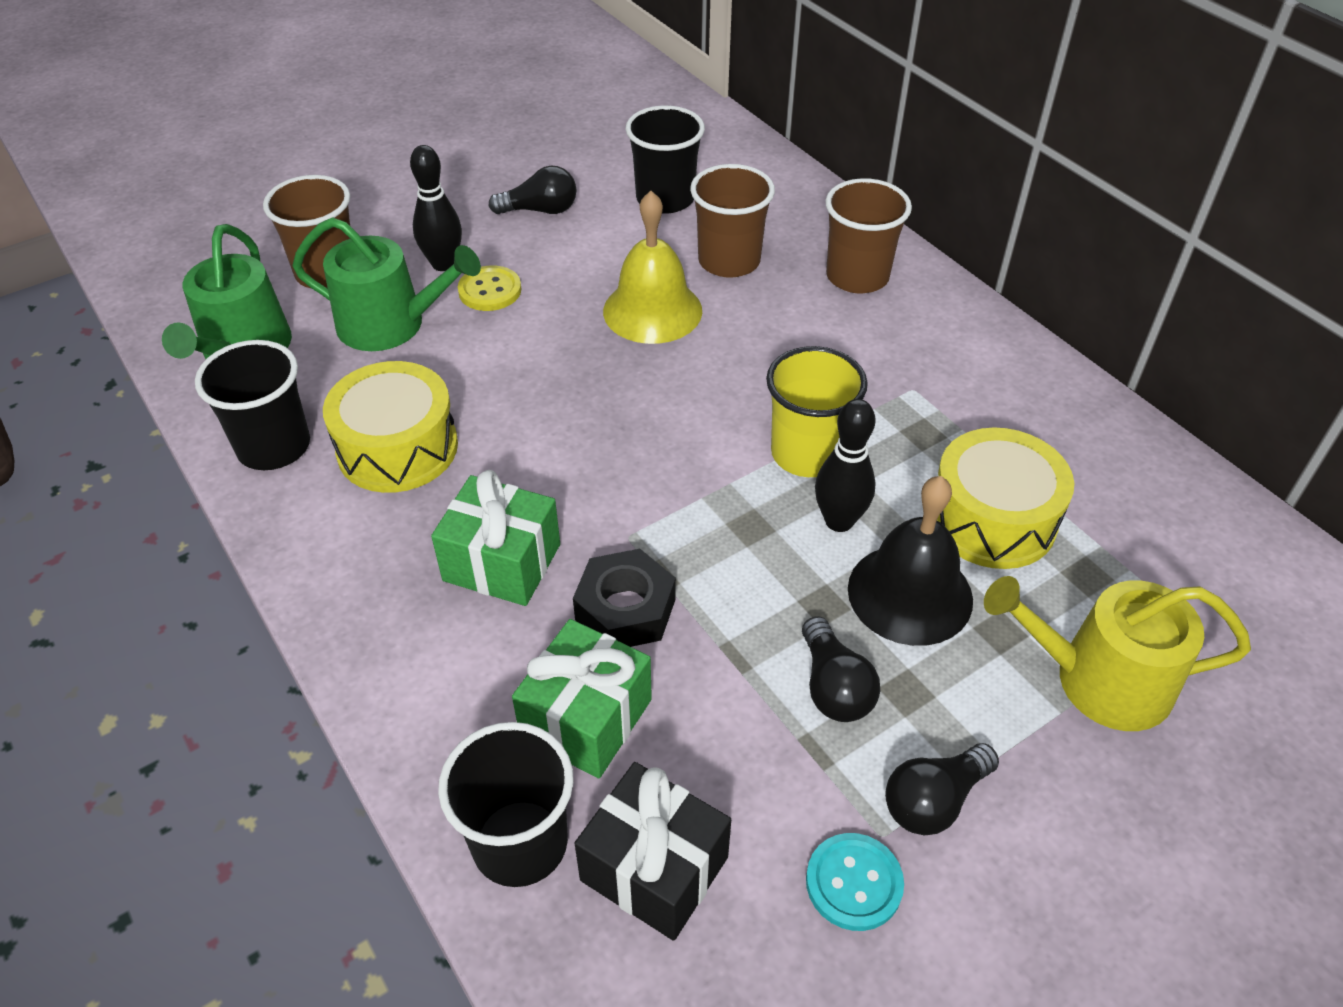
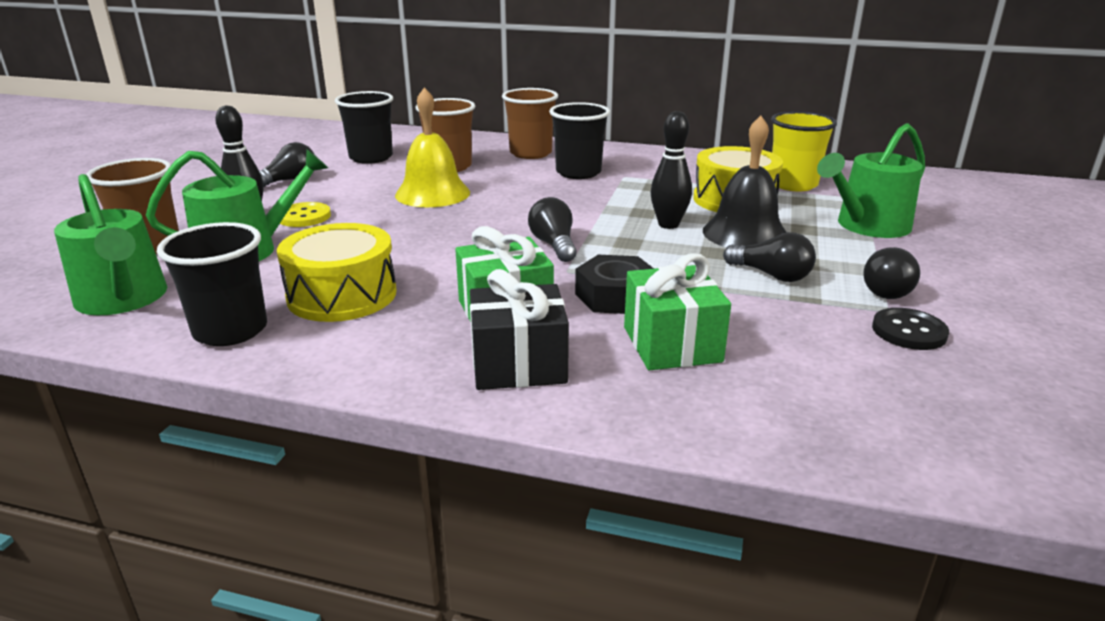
camera: 40 degrees left, 20 degrees down
(520, 843) = (729, 411): black cup -> black cup (578, 173)
(654, 868) = (817, 379): black gift -> black gift (518, 364)
(667, 483) = (554, 245): none -> black light bulb
(807, 454) = (611, 210): yellow cup -> yellow cup (793, 184)
(854, 883) = (909, 331): turquoise button -> black button
(1098, 680) = (867, 226): yellow watering can -> green watering can

